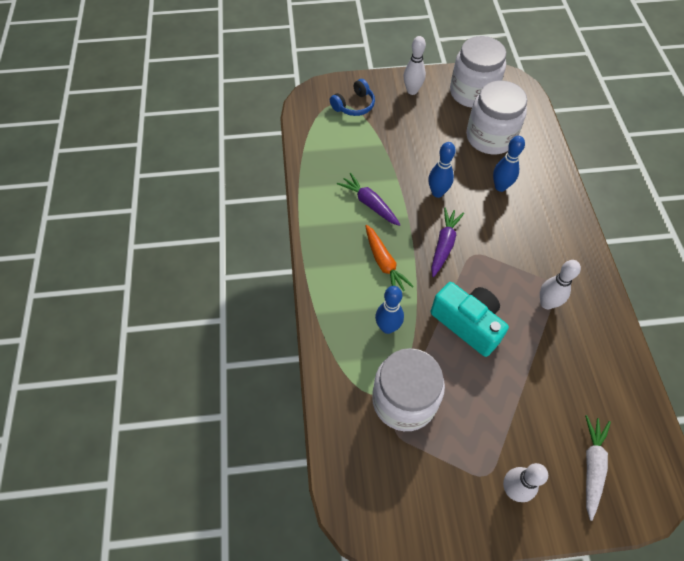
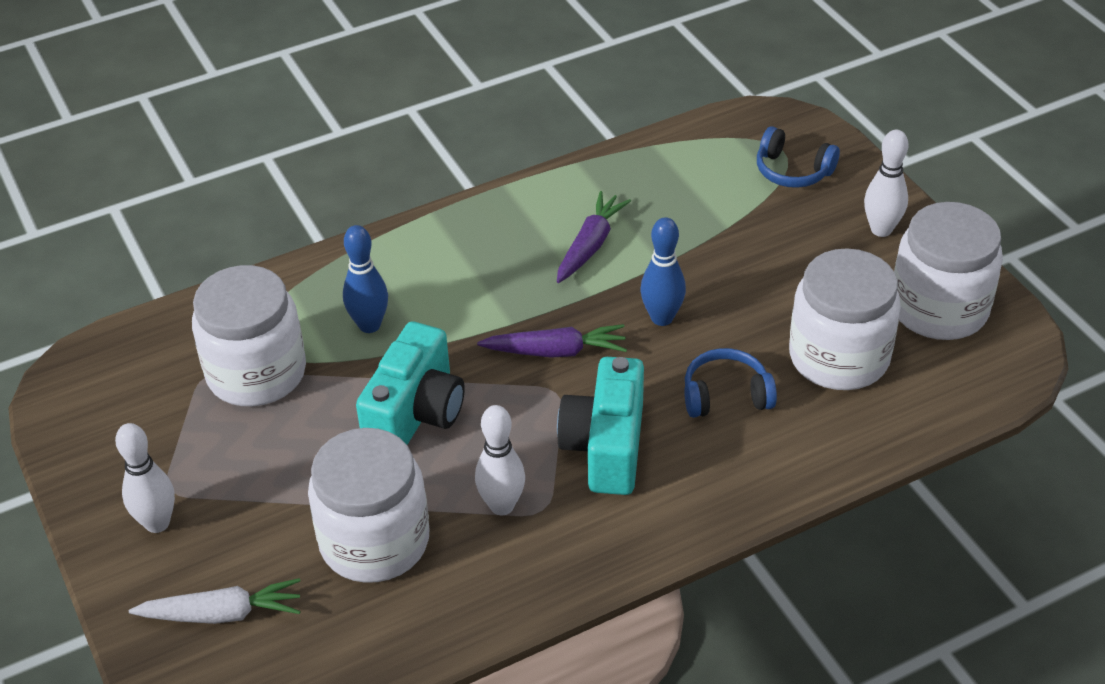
camera: 70 degrees right, 15 degrees down
(384, 263) = (483, 291): orange carrot -> none
(500, 187) = (726, 395): blue bowling pin -> blue headphones
(519, 246) = (606, 447): none -> turquoise camera
(556, 371) = (374, 541): none -> white jar

